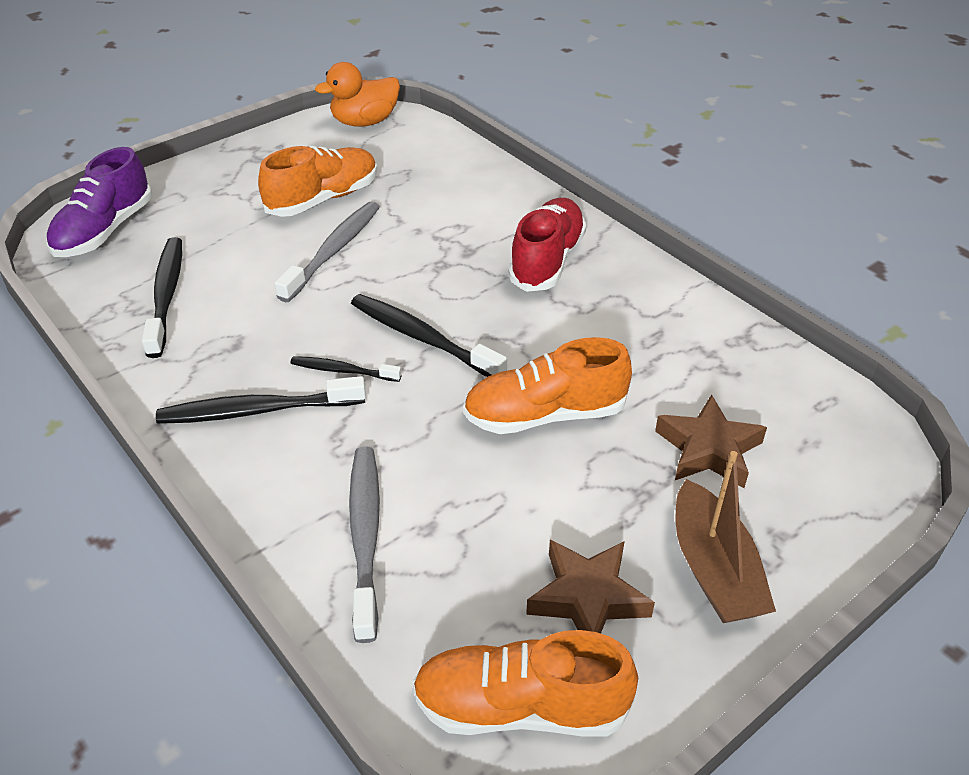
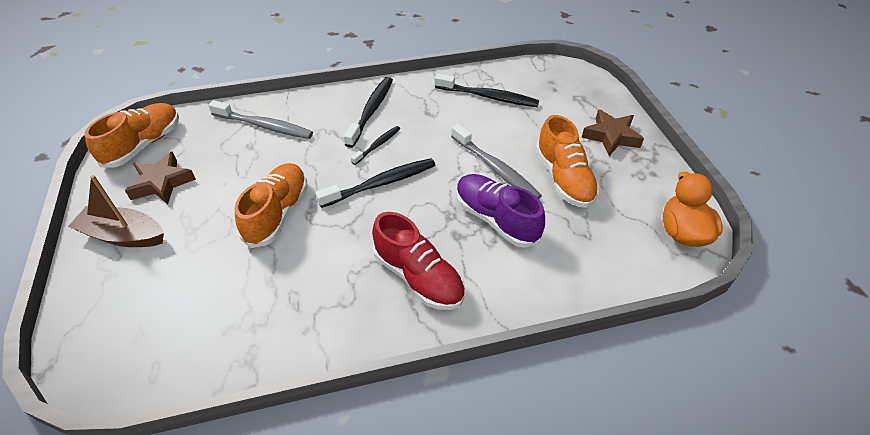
camera: 115 degrees right, 5 degrees up
(105, 231) = (567, 84): purple shoe -> purple shoe (496, 219)
(708, 449) = (186, 276): brown star -> brown star (611, 136)

